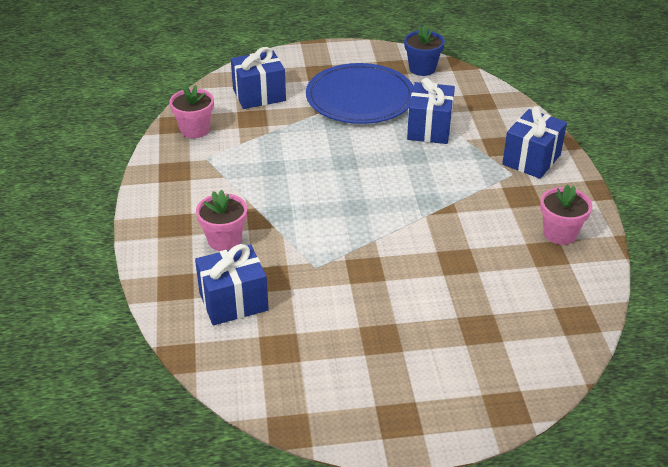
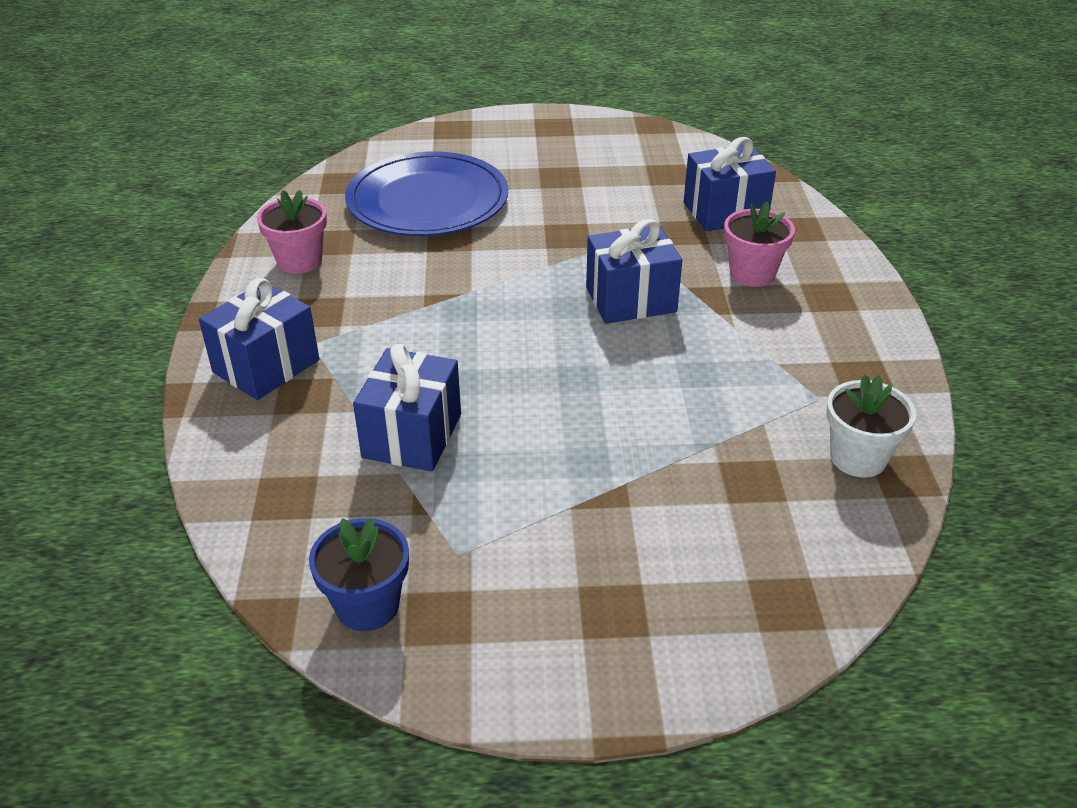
camera: 175 degrees left, 0 degrees up
(195, 130) = (858, 458): pink flower pot -> white flower pot
(259, 95) = (748, 542): blue gift -> blue gift (631, 299)
(360, 98) = (530, 520): blue plate -> blue plate (427, 200)

